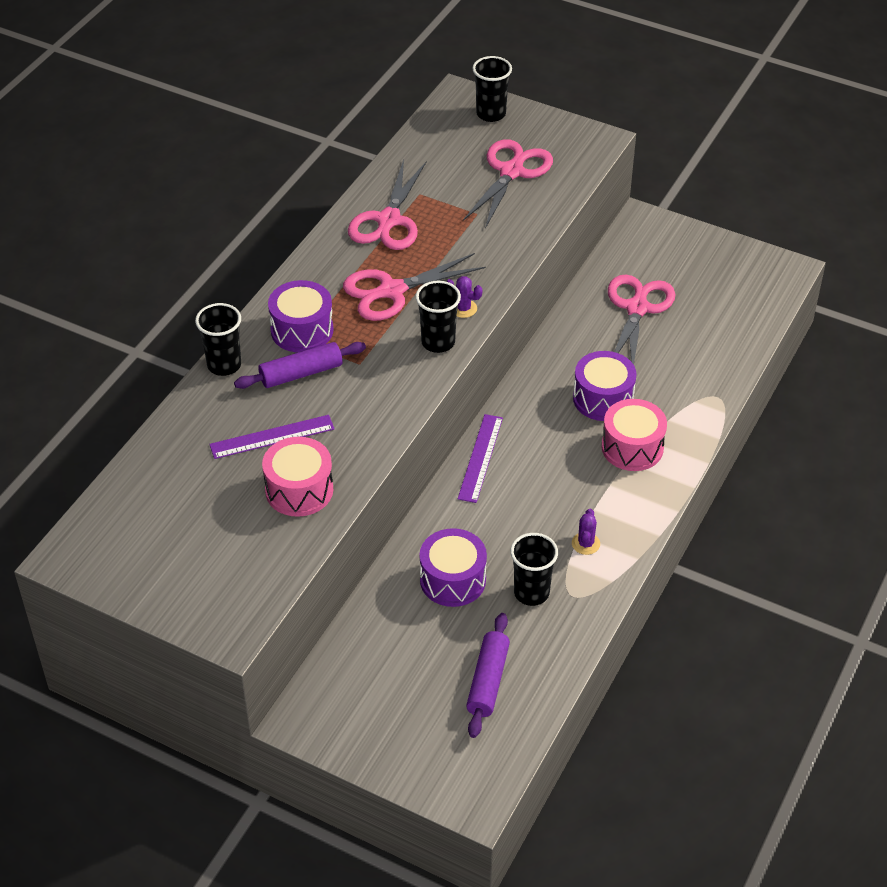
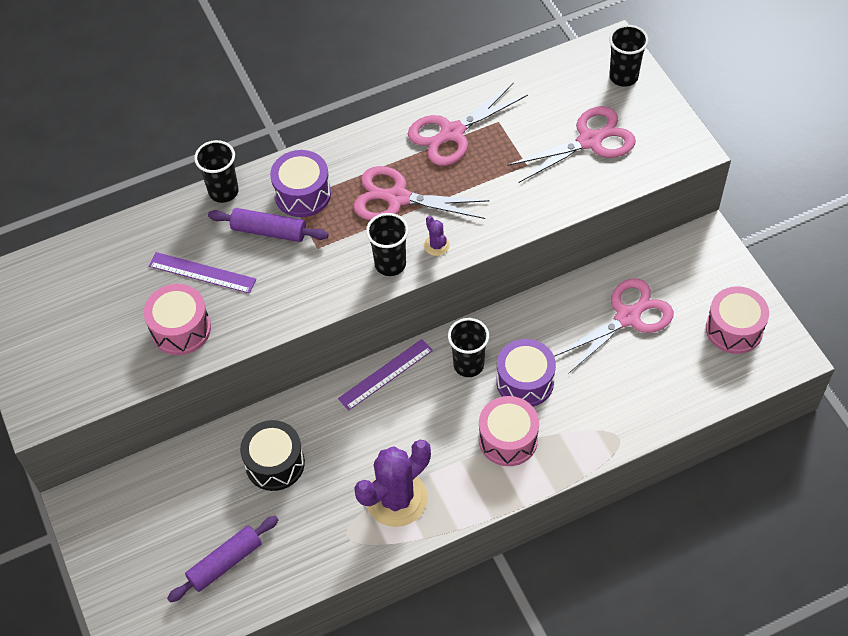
camera: 40 degrees right, 10 degrees up
(452, 580) = (275, 463): purple drum -> black drum
(531, 593) = (320, 512): black cup -> black cup (468, 365)
(585, 543) = (396, 498): purple cactus -> purple cactus, size x2.33
(726, 274) = (734, 329): none -> pink drum

